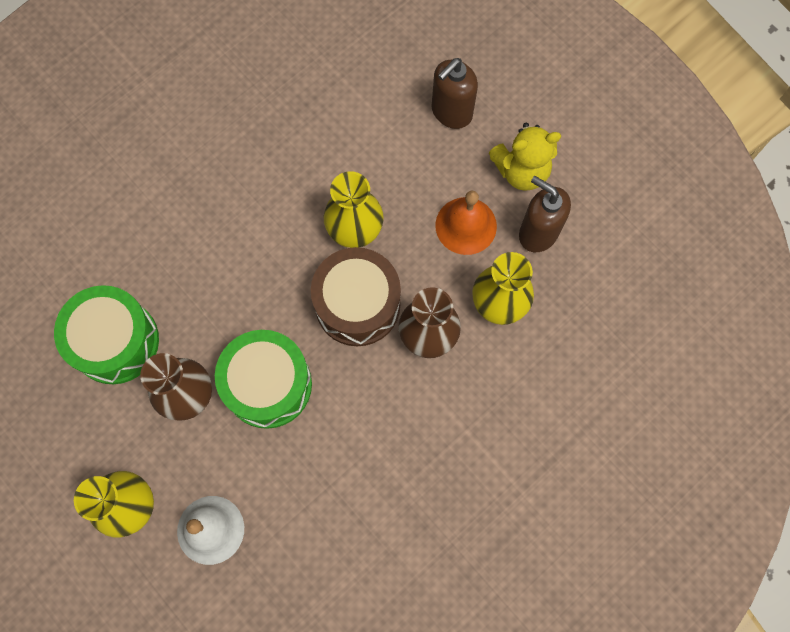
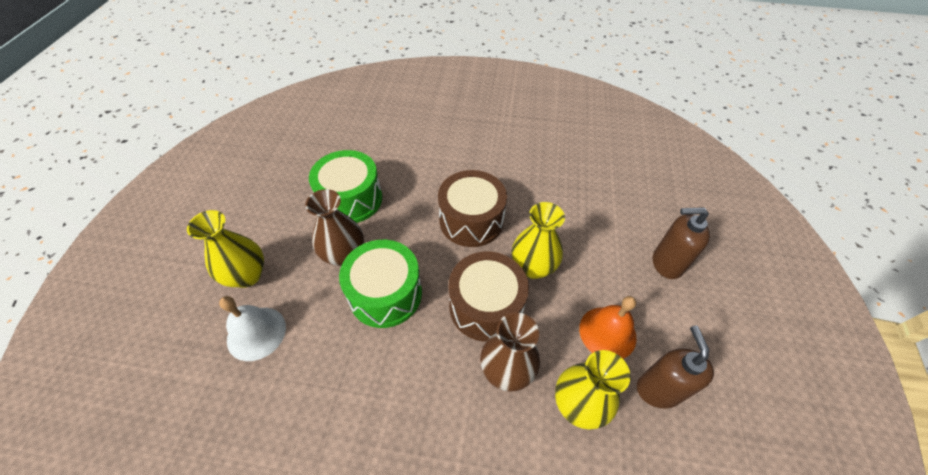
camera: 50 degrees right, 20 degrees down
(253, 241) = (471, 220): none -> brown drum
(521, 171) = (685, 339): yellow teddy bear -> none

